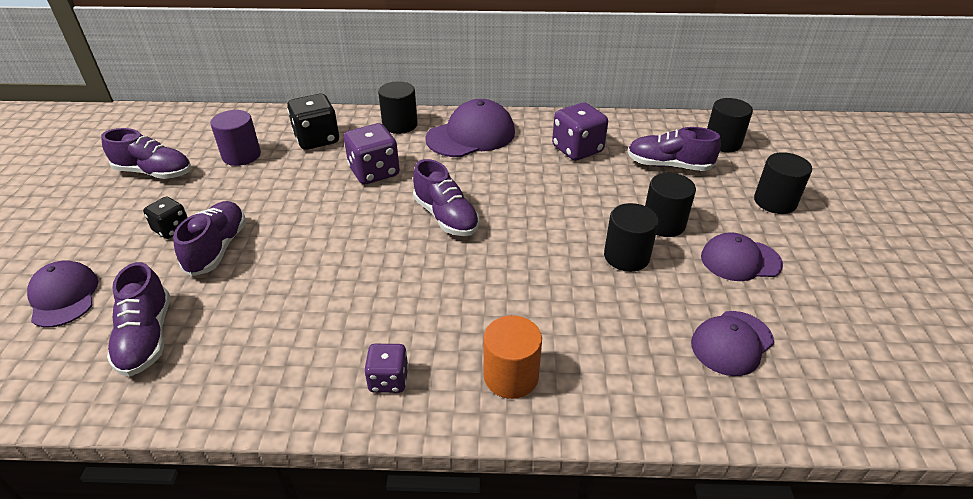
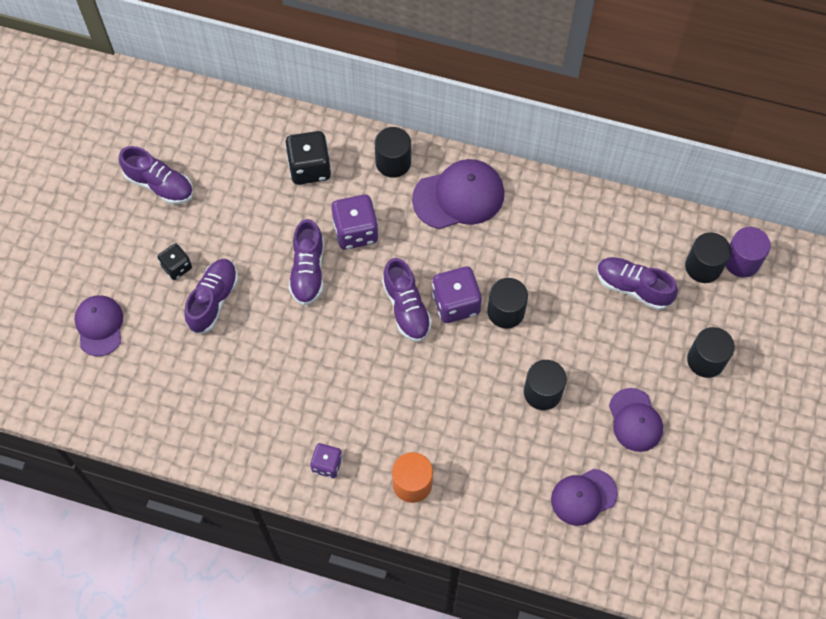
camera: 15 degrees right, 25 degrees up
(146, 337) = (162, 383): purple shoe -> purple shoe (308, 271)
(241, 155) = (237, 177): purple cylinder -> purple cylinder (741, 261)
(577, 149) = (555, 243): purple dice -> purple dice (456, 303)
(663, 223) = (591, 362): black cylinder -> black cylinder (506, 311)
(740, 260) = (635, 420): purple cap -> purple cap turned 120 degrees counterclockwise

